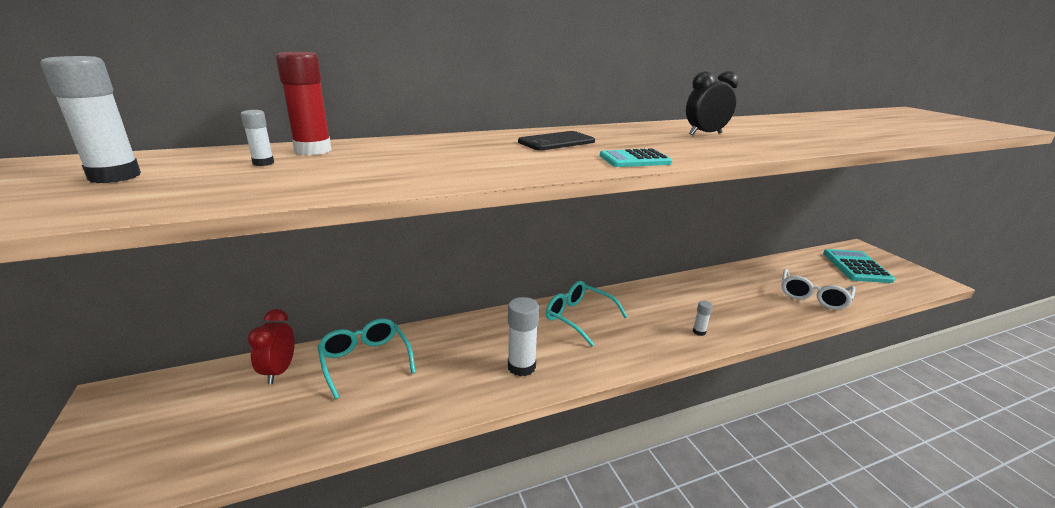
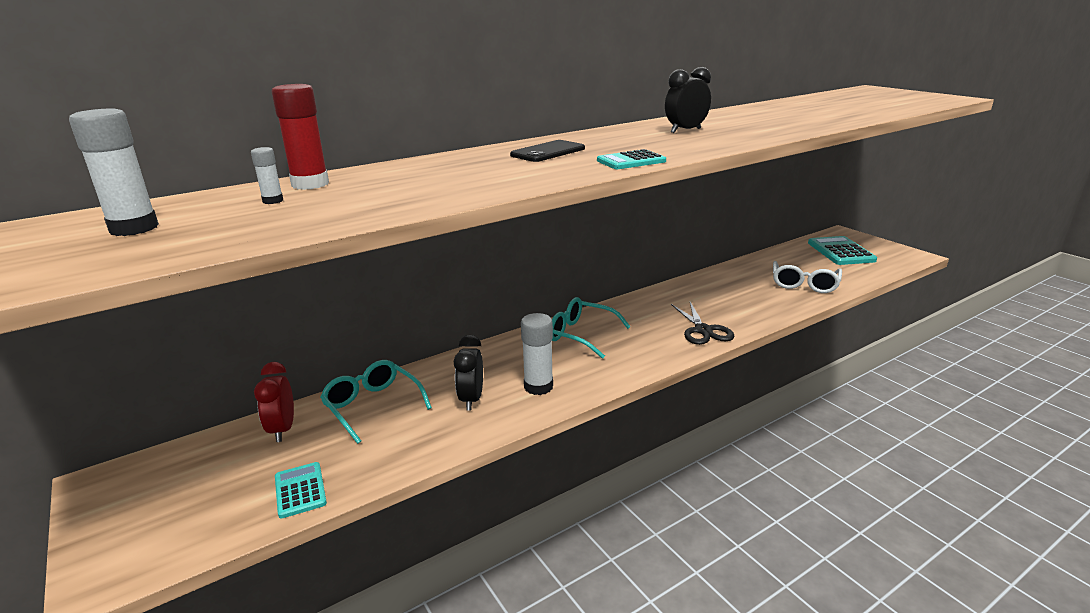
camera: 10 degrees left, 0 degrees up
(264, 441) = (300, 490): none -> turquoise calculator
(455, 370) = (471, 399): none -> black clock
(699, 332) = (703, 331): white glue stick -> black scissors

